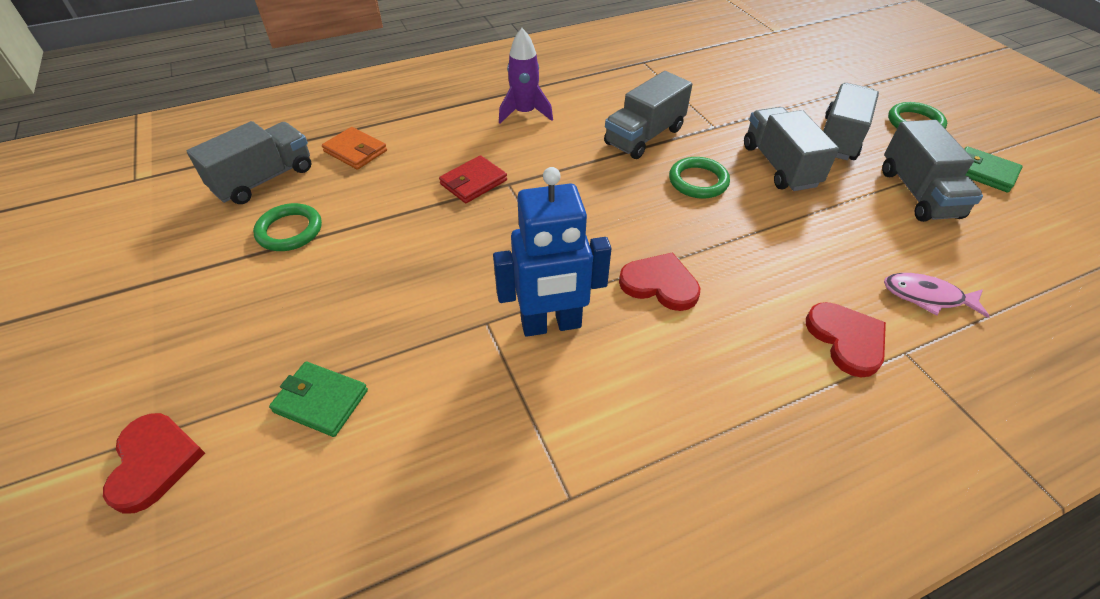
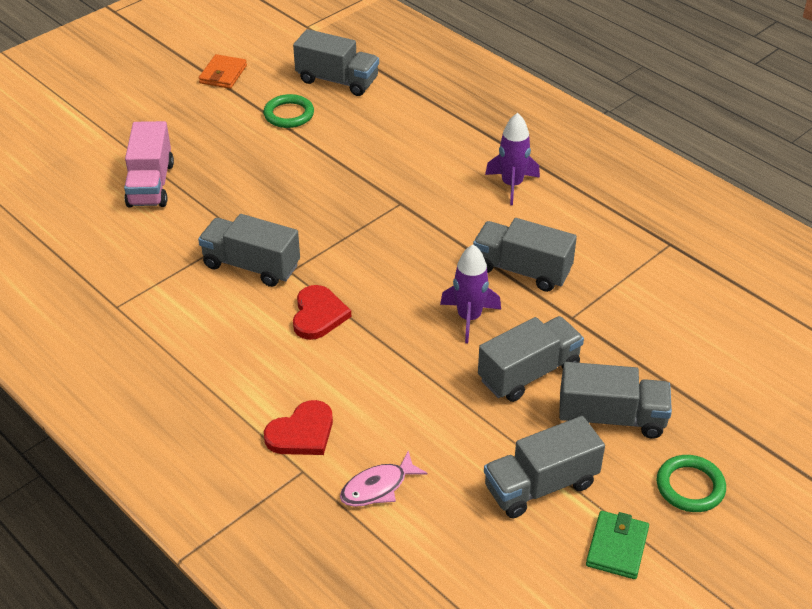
camera: 70 degrees right, 5 degrees down
(154, 462) = (92, 141): red heart -> none
(321, 401) = (151, 184): green wallet -> pink truck
(355, 151) = (396, 110): orange wallet -> orange wallet (223, 74)
(473, 182) = (391, 183): red wallet -> none
(551, 325) = (251, 266): blue robot -> grey truck
(698, 181) = (469, 318): green ring -> purple rocket
(927, 297) = (378, 487): pink fish -> pink fish turned 120 degrees counterclockwise

